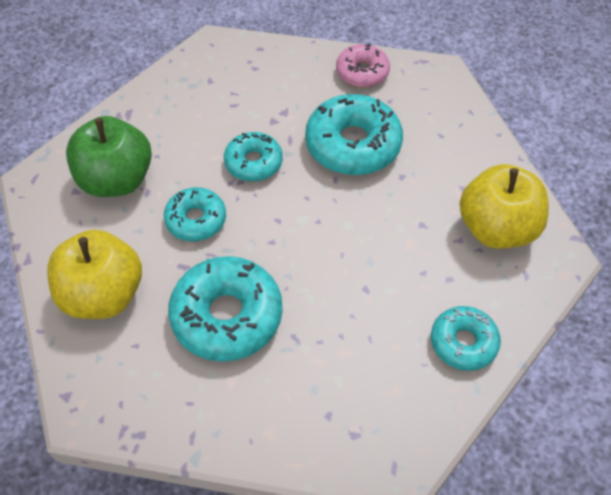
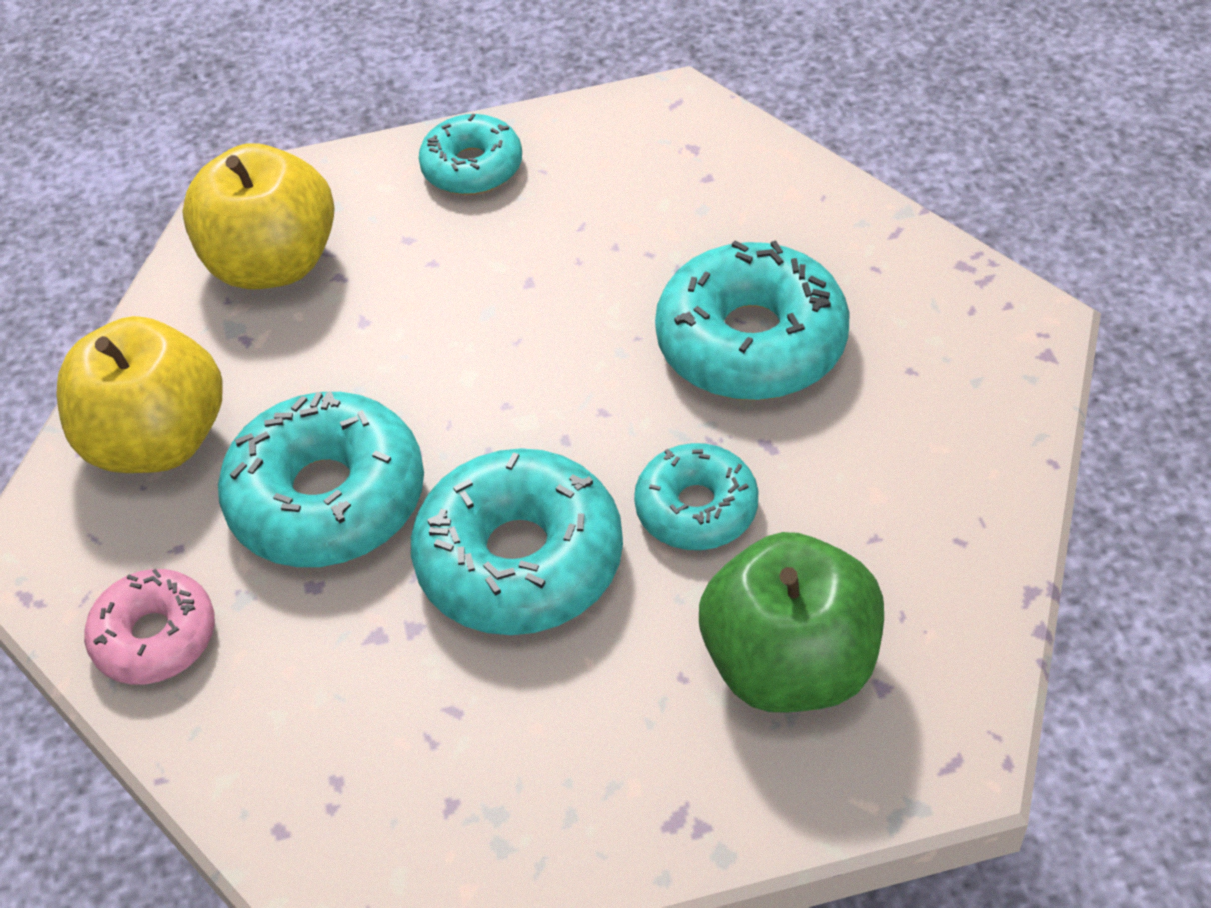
camera: 140 degrees left, 5 degrees down
(103, 295) = (923, 464): yellow apple -> yellow apple (158, 441)
(253, 163) = (520, 560): turquoise donut -> turquoise donut, size x1.67

